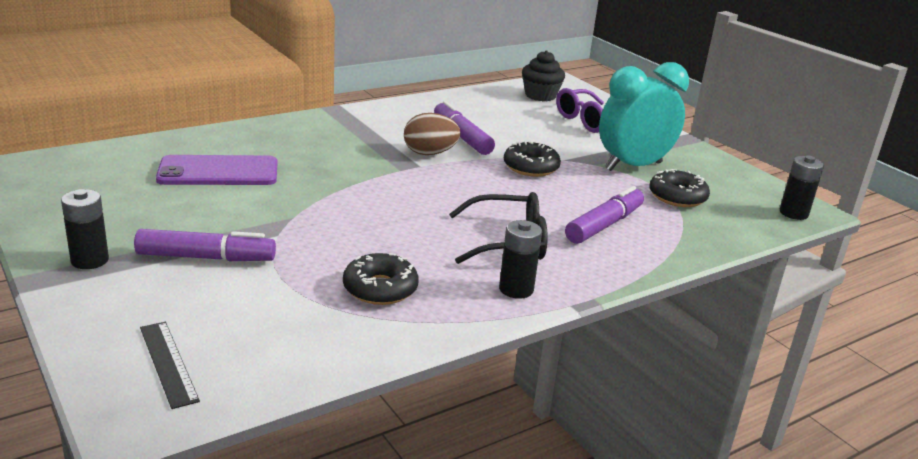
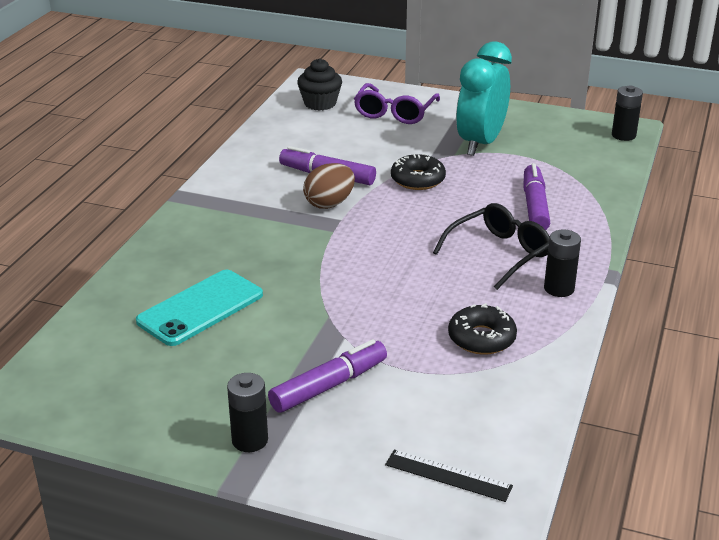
camera: 35 degrees left, 5 degrees up
(218, 172) = (200, 308): purple phone -> turquoise phone
(677, 197) = (543, 157): black donut -> none

